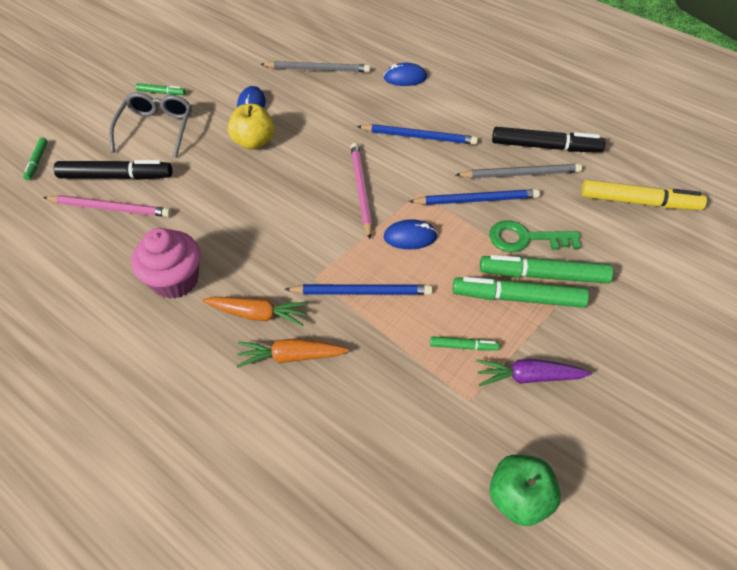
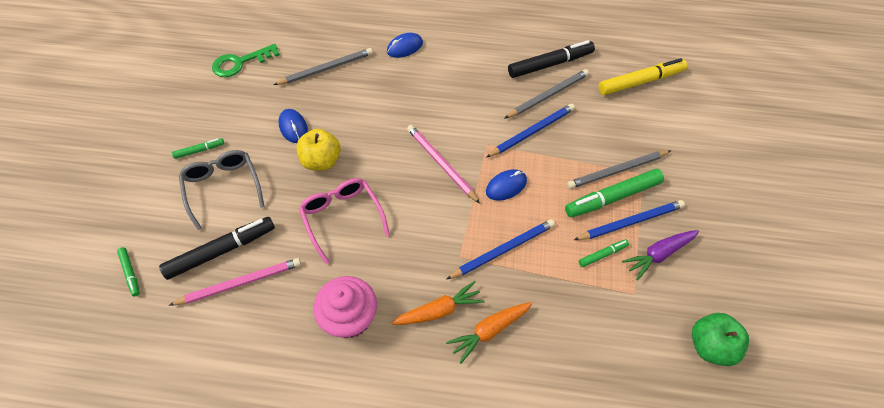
camera: 30 degrees left, 5 degrees up
(234, 195) = (342, 217): none -> pink glasses
(419, 136) = (453, 96): blue pencil -> blue pencil (630, 222)
(526, 238) = (587, 147): green key -> green key (240, 63)
(543, 275) = (617, 171): green marker -> grey pencil

